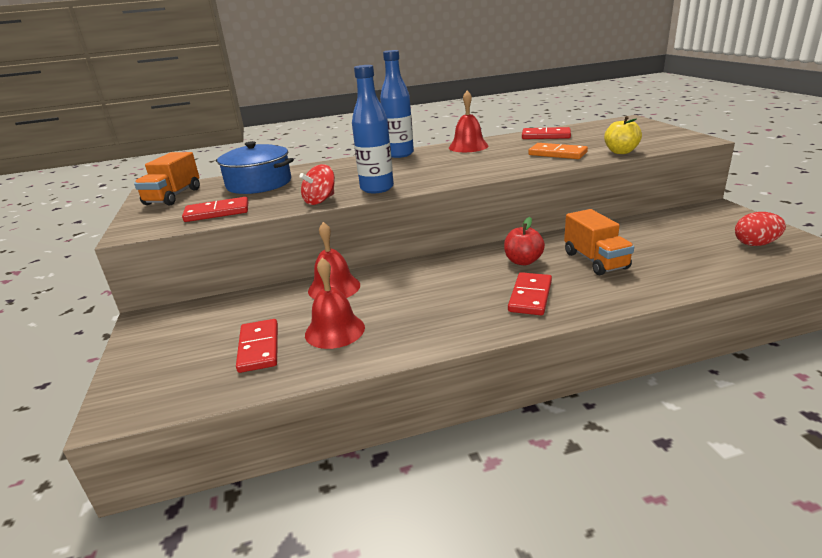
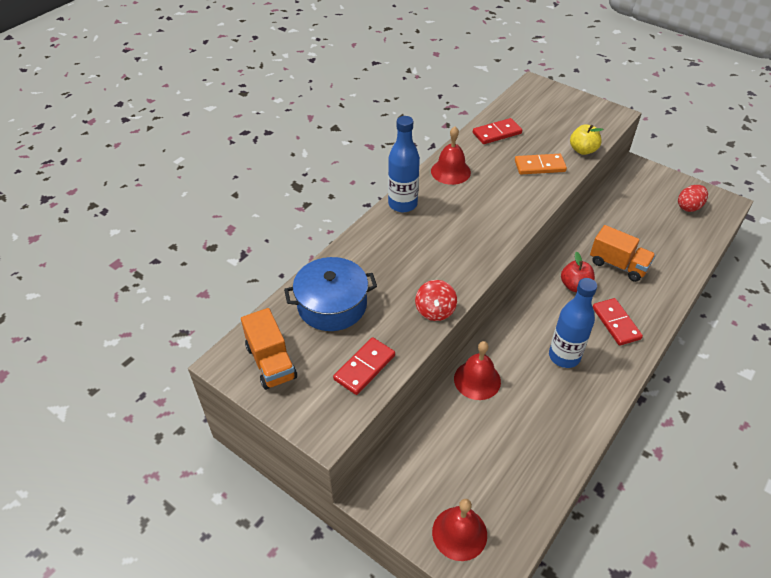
camera: 40 degrees left, 20 degrees up
(259, 348) = (504, 468): red domino -> none
(335, 330) = (534, 423): red bell -> red bell (459, 533)
(377, 188) = (459, 273): blue bottle -> blue bottle (564, 356)

